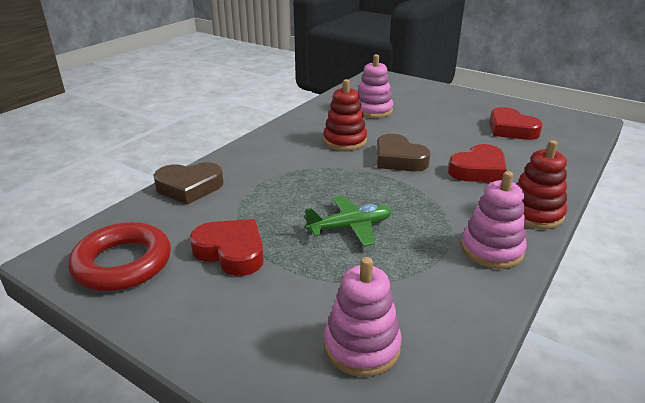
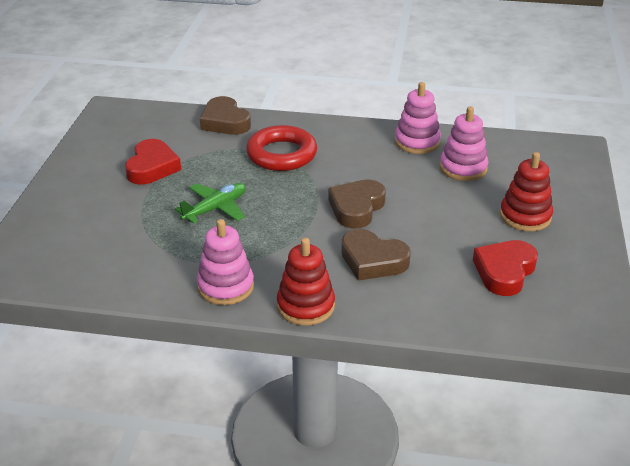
camera: 65 degrees right, 5 degrees up
(123, 263) = (117, 133): red ring -> red ring (281, 154)
(344, 141) = (370, 169): red stacking toy -> red stacking toy (525, 216)
(350, 227) = (215, 209): green plane -> green plane turned 90 degrees counterclockwise
(362, 346) = (79, 245): pink stacking toy -> pink stacking toy (417, 142)
(478, 170) = (373, 260): red heart -> brown heart

